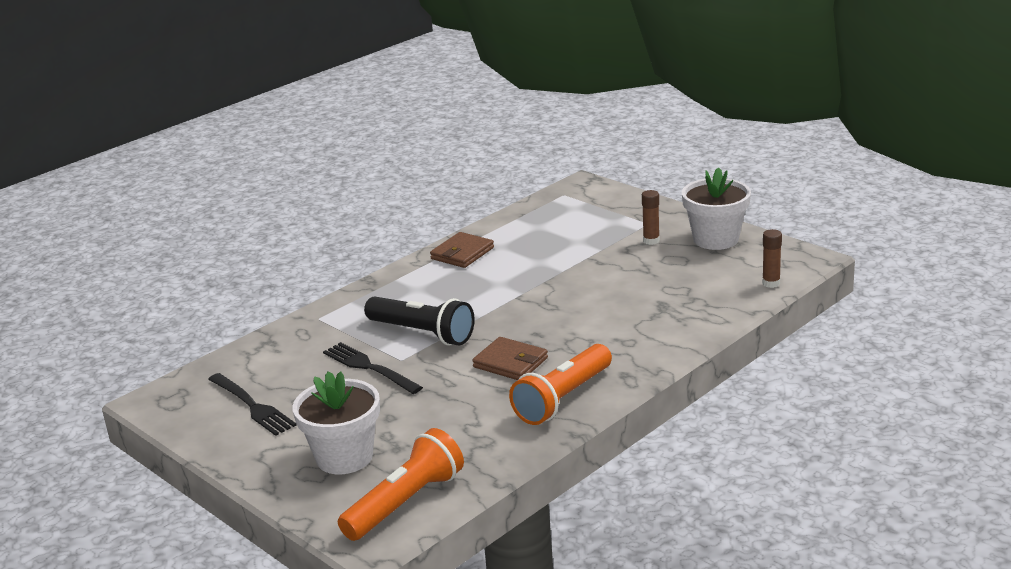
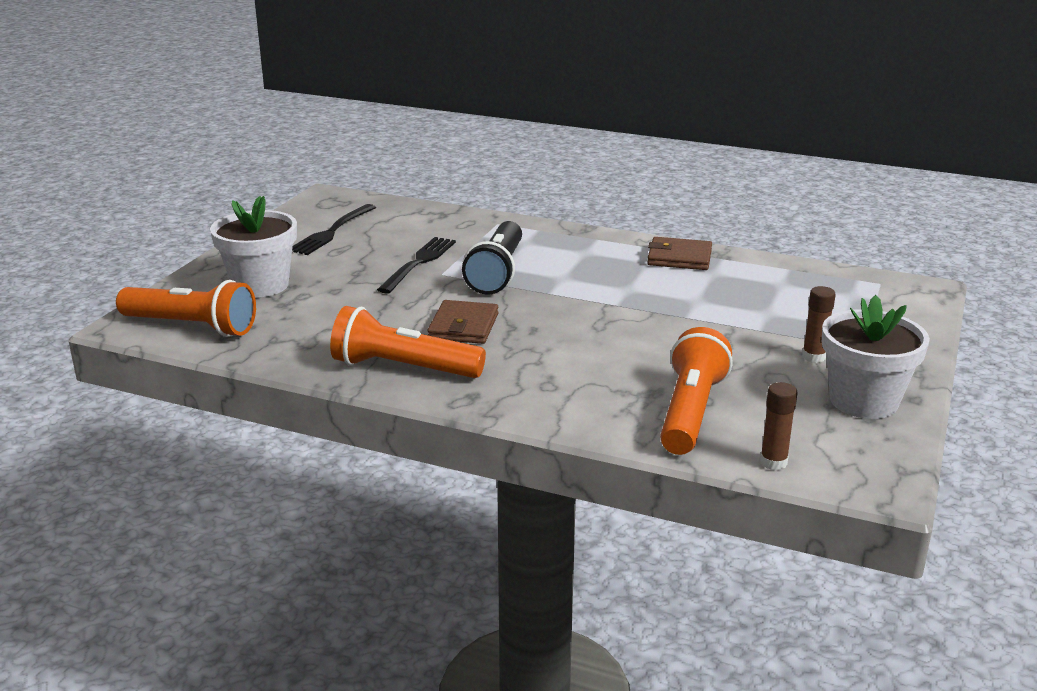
camera: 65 degrees right, 0 degrees up
(697, 297) = (690, 412): none -> orange flashlight

